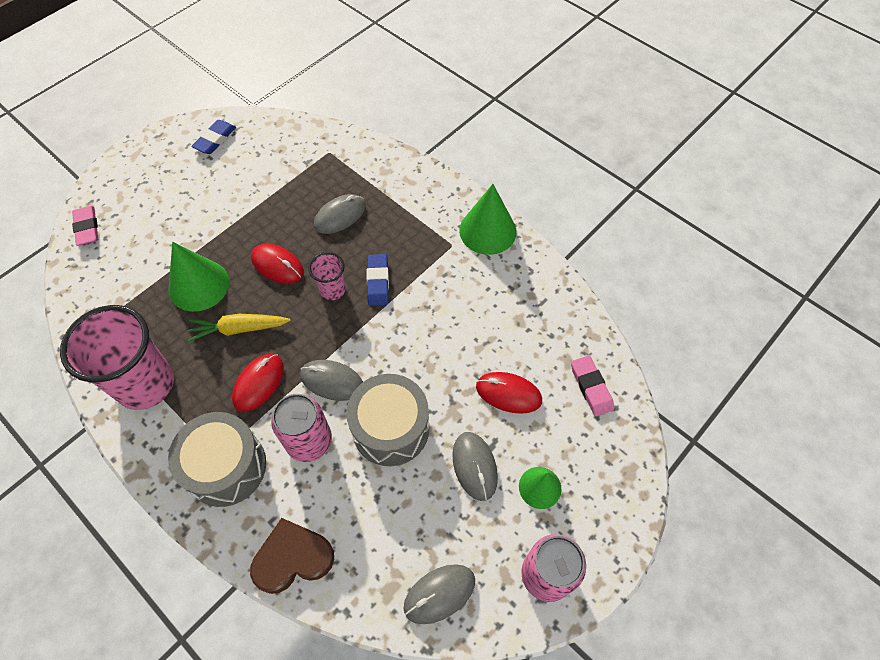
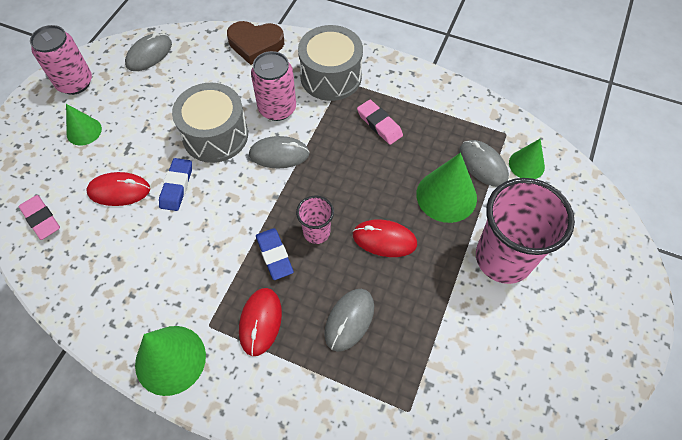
camera: 160 degrees right, 0 degrees up
(87, 228) = (598, 215): pink eraser -> pink eraser (379, 124)
(105, 290) = (526, 164): none -> green cone
(146, 384) = (429, 107): pink cup -> pink cup (503, 258)
(215, 139) = (561, 378): blue eraser -> blue eraser (177, 186)
(239, 329) = (383, 170): yellow carrot -> none
(258, 383) = (340, 134): red mouse -> red mouse (260, 322)
(293, 558) = (255, 44): brown heart -> brown heart turned 45 degrees clockwise
(474, 466) = (139, 130): grey mouse -> grey mouse (483, 165)

